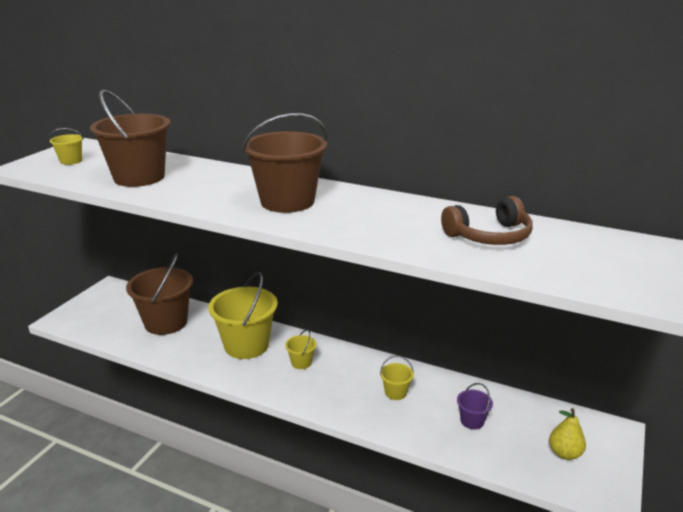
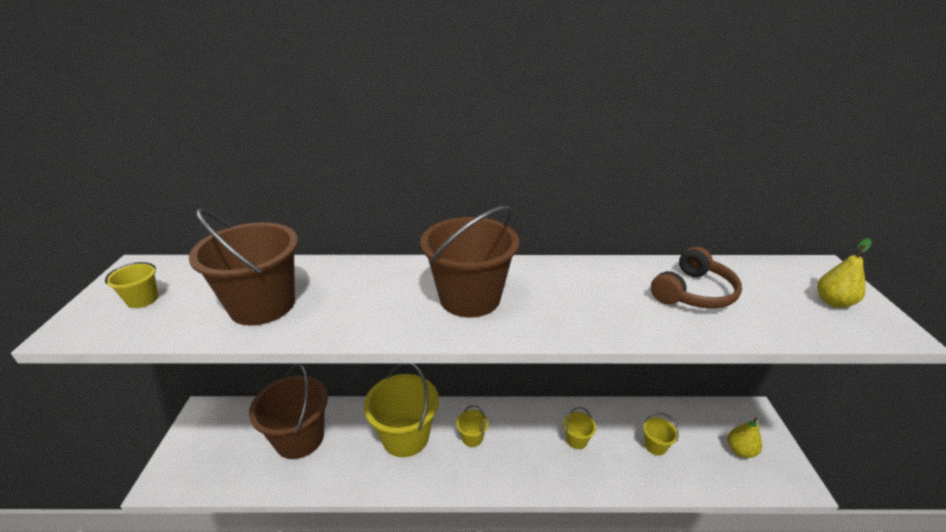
camera: 25 degrees left, 5 degrees up
(472, 421) = (655, 446): purple bucket -> yellow bucket
(630, 270) = (833, 302): none -> yellow pear

